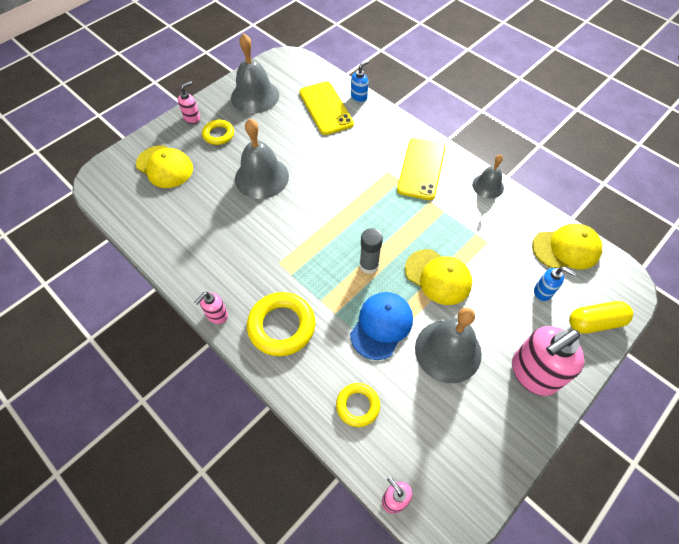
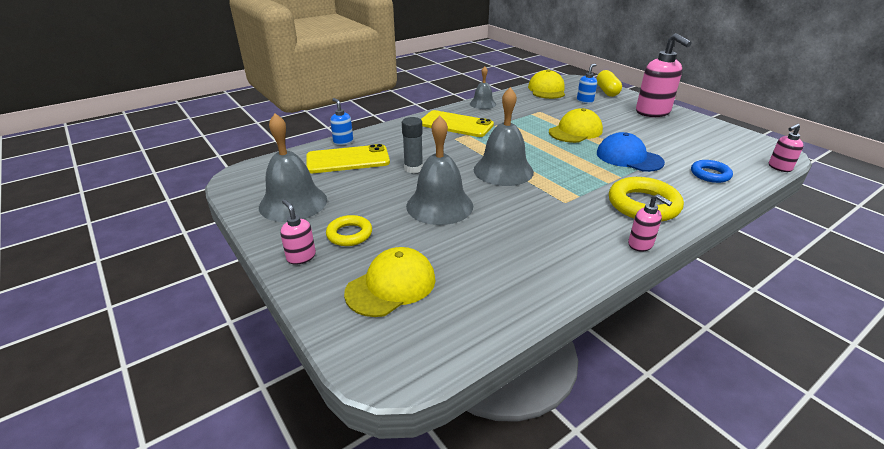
camera: 80 degrees left, 25 degrees down
(358, 405) = (710, 174): yellow ring -> blue ring
(369, 265) = (565, 157): grey glue stick -> grey glue stick (413, 168)
(448, 351) = (644, 136): grey bell -> grey bell (503, 170)

